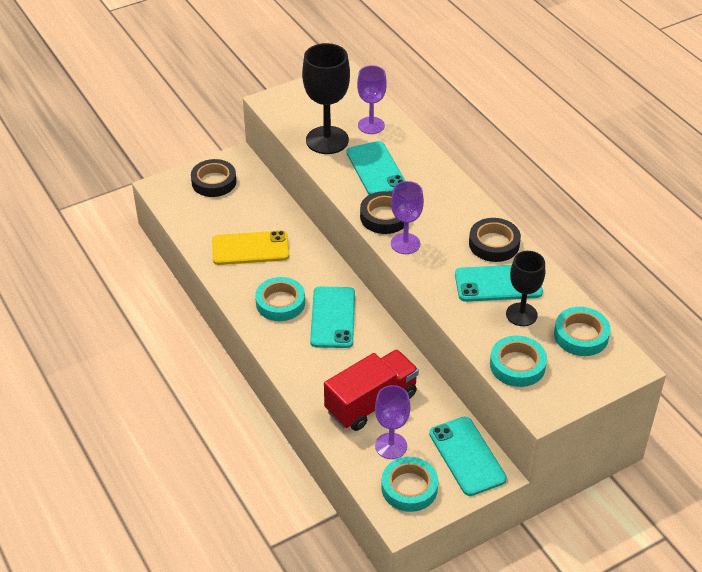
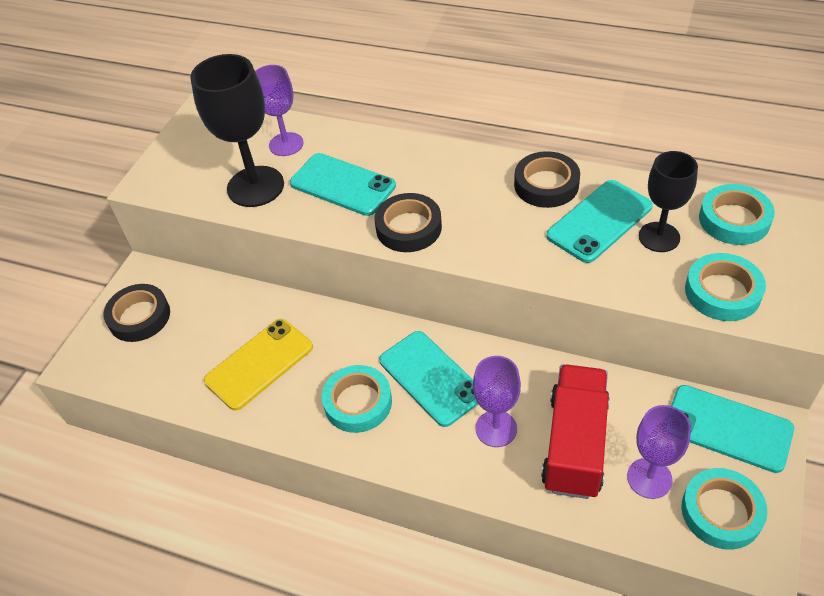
camera: 35 degrees left, 5 degrees up
(405, 244) = (463, 242): purple goblet -> purple goblet (496, 428)

